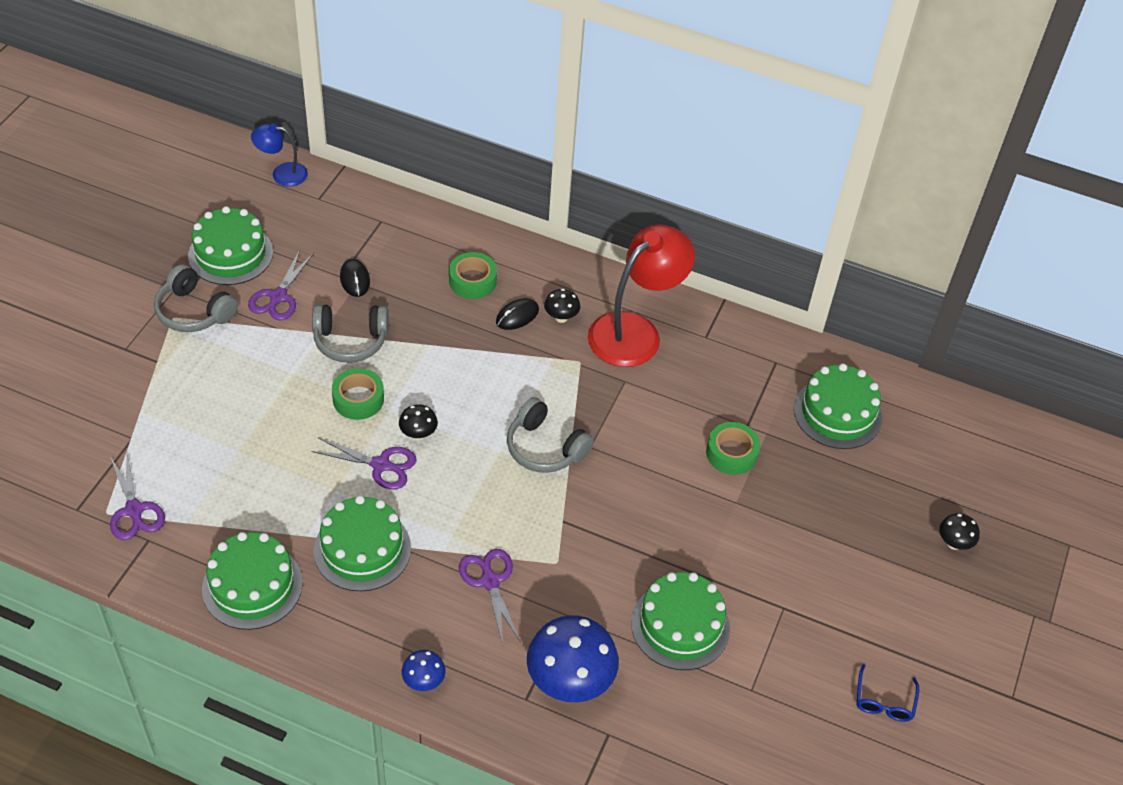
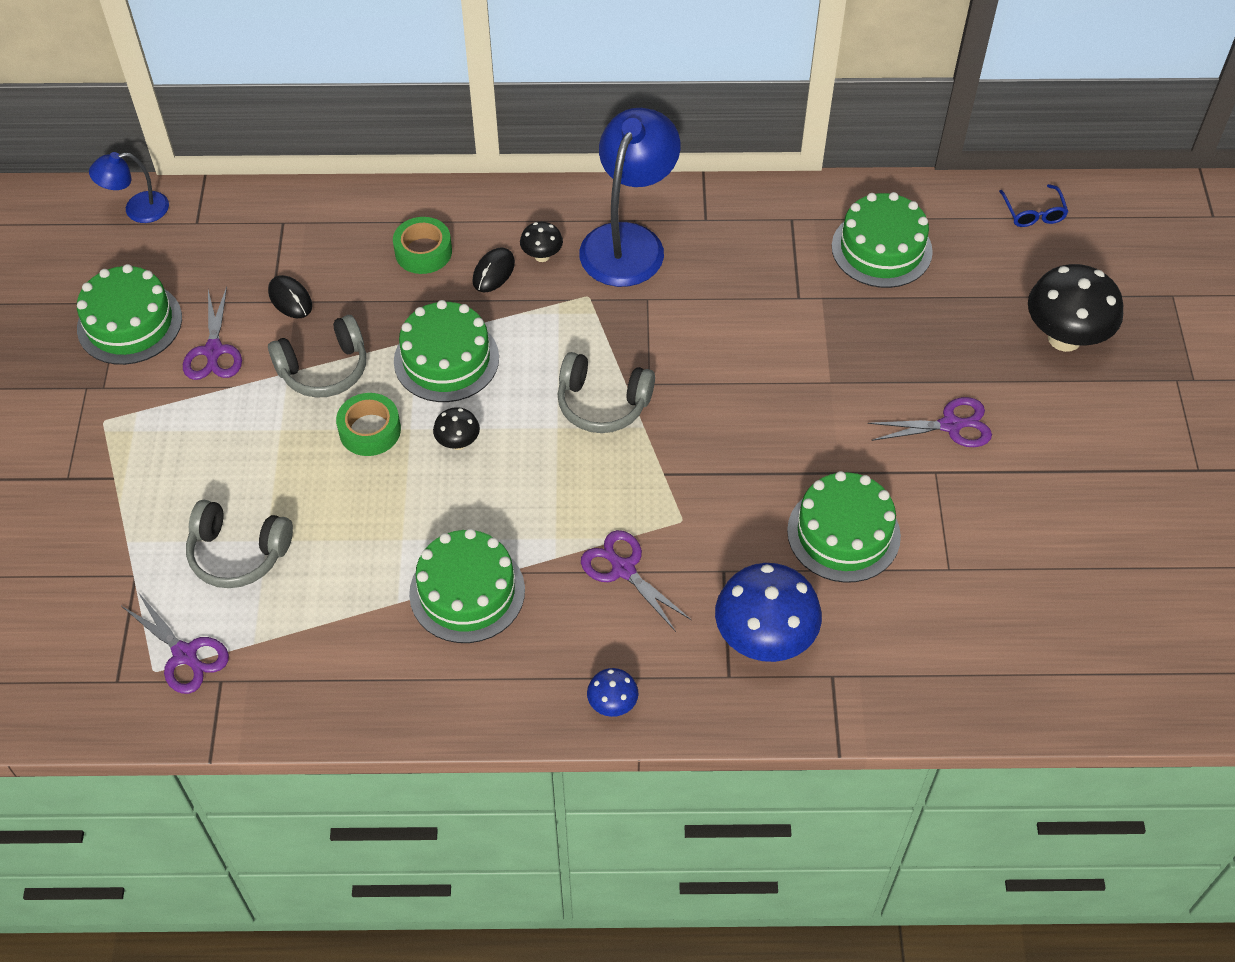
camera: 20 degrees left, 5 degrees up
(194, 311) = (124, 405): grey headphones -> grey headphones (238, 553)
(252, 586) = (368, 682): green cake -> green cake (446, 359)
(381, 465) = (436, 492): purple scissors -> purple scissors (951, 425)
(635, 331) = (628, 241): red lamp -> blue lamp
(731, 453) = (798, 333): green tape -> none
(884, 702) = (1082, 526): blue glasses -> blue glasses (1033, 213)
(954, 543) = (1064, 338): black mushroom -> black mushroom, size x2.09

